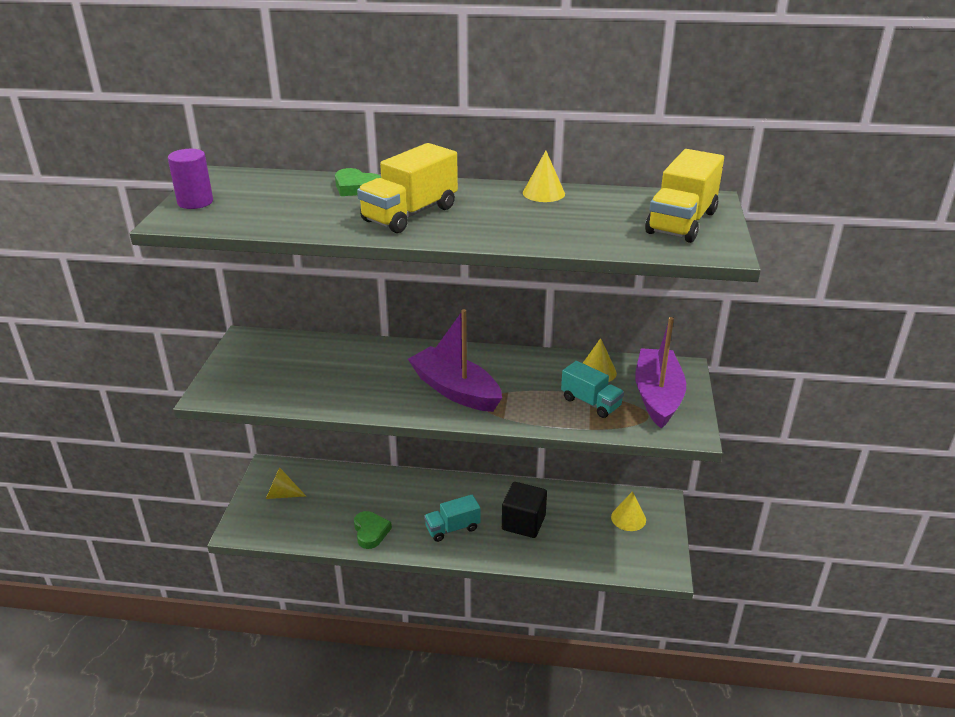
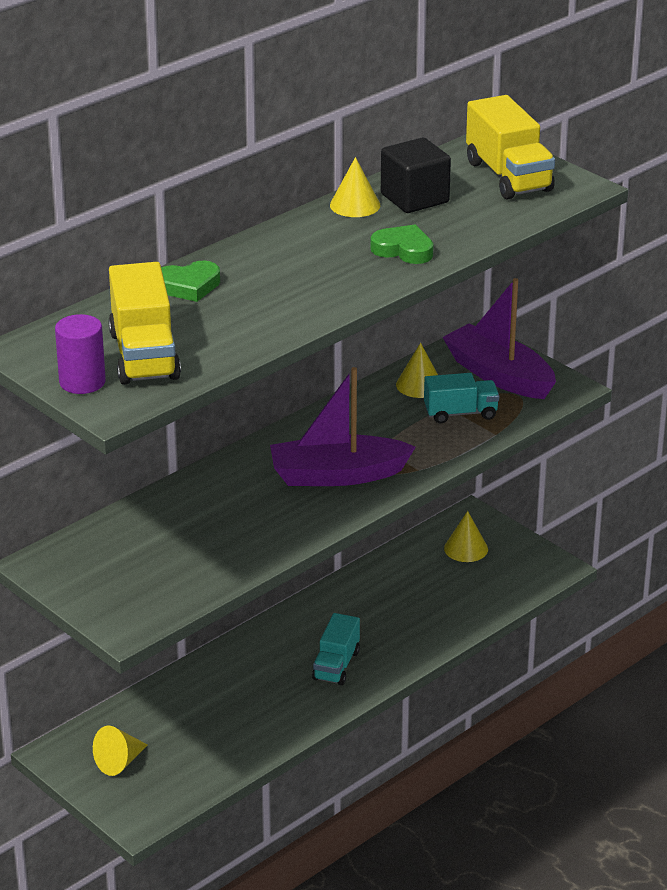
camera: 50 degrees left, 0 degrees up
(371, 532) = (269, 723): green heart -> green heart (403, 250)
(410, 214) = (298, 284): yellow truck -> yellow truck (144, 355)
(523, 522) = (388, 615): black cube -> black cube (414, 198)

